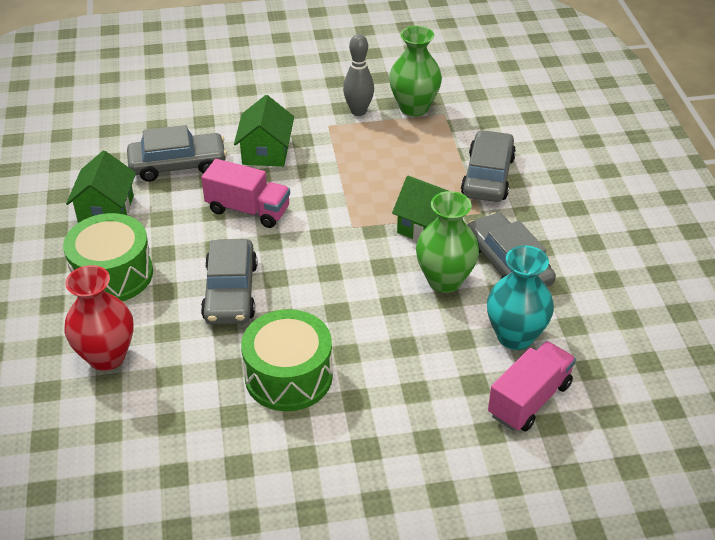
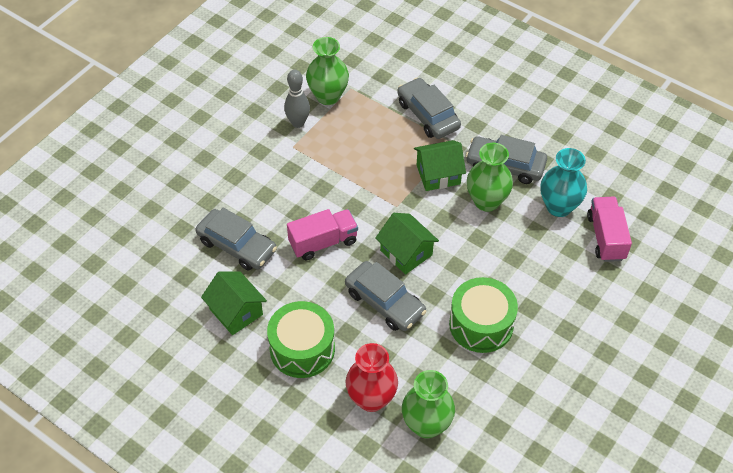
camera: 45 degrees left, 10 degrees up
(118, 416) = (426, 425): none -> green vase
(178, 165) = (237, 245): grey car -> grey car turned 90 degrees clockwise
(266, 152) = (279, 194): green house -> green house (406, 252)

